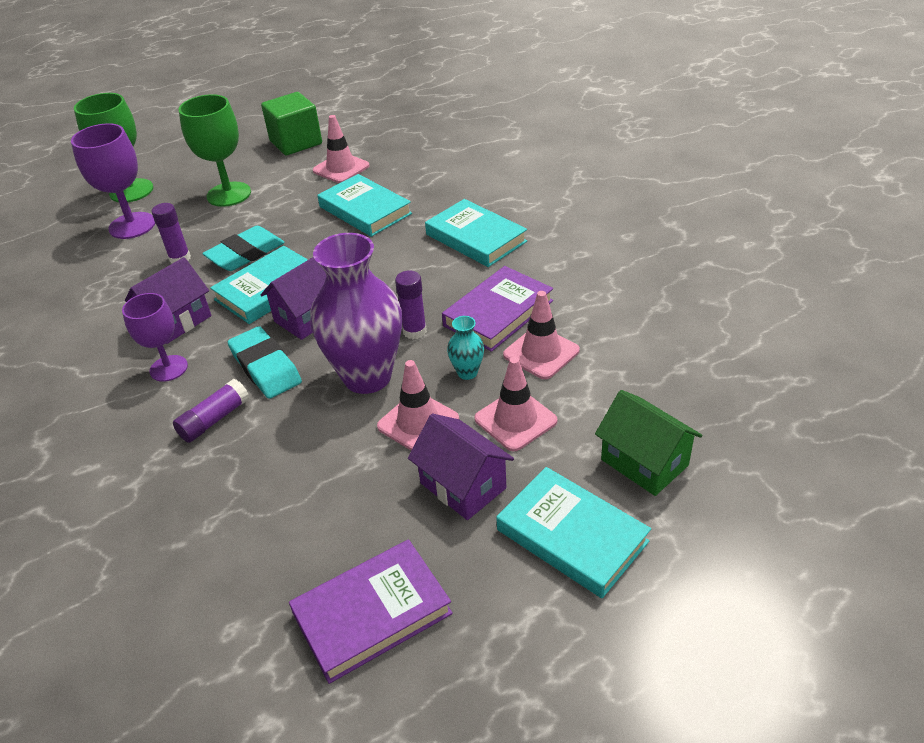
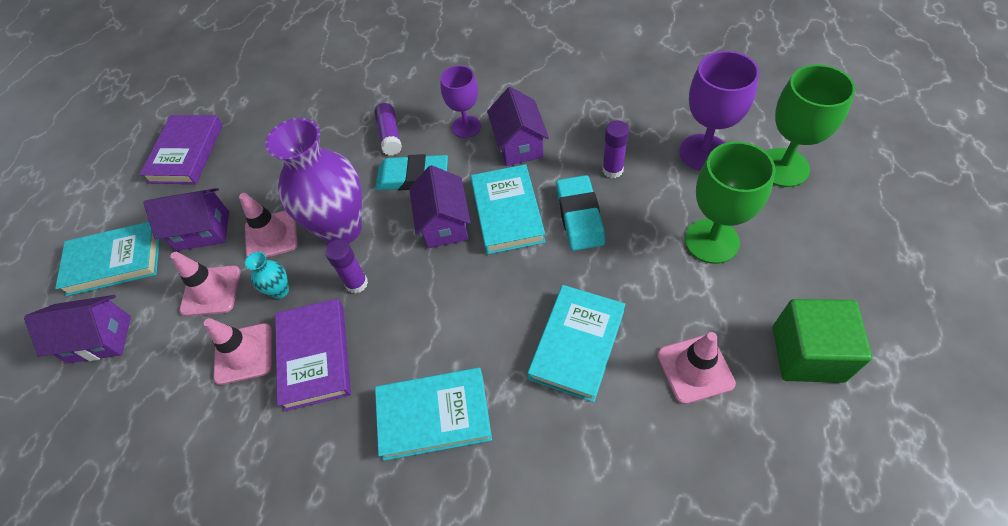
camera: 130 degrees right, 15 degrees up
(365, 210) = (577, 344): turquoise book -> turquoise book turned 60 degrees counterclockwise
(644, 462) = (100, 339): green house -> purple house

